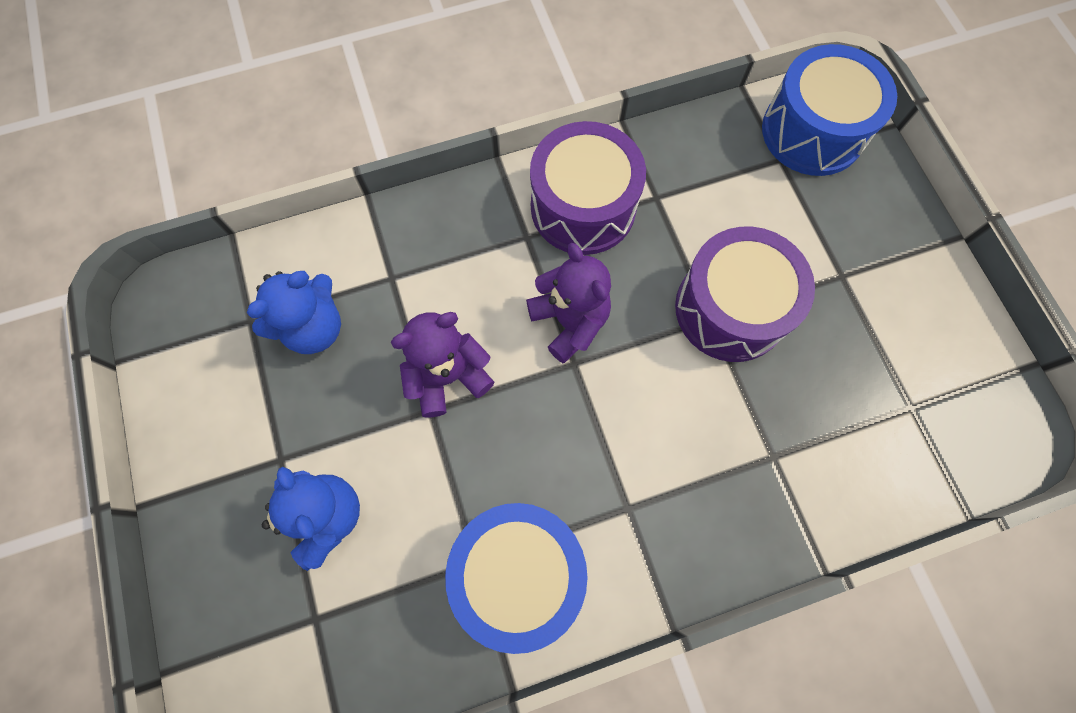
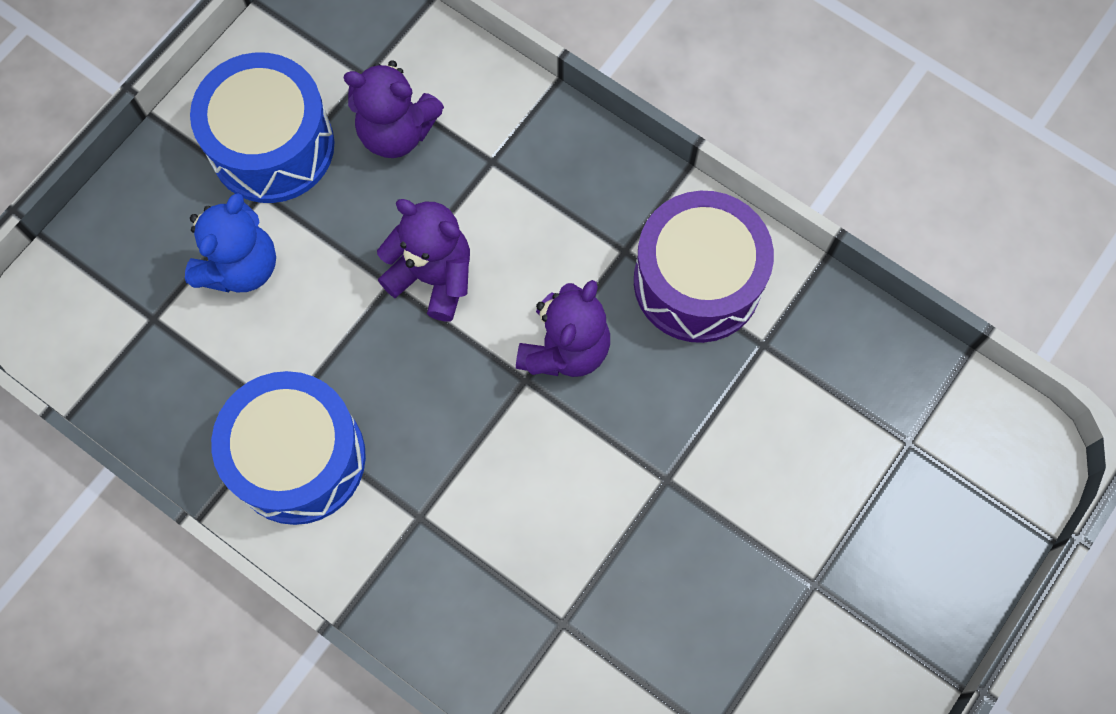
camera: 55 degrees right, 0 degrees up
(314, 328) = (396, 132): blue teddy bear -> purple teddy bear
(730, 309) = (691, 492): purple drum -> none
(812, 132) = (971, 456): blue drum -> blue drum (272, 146)

